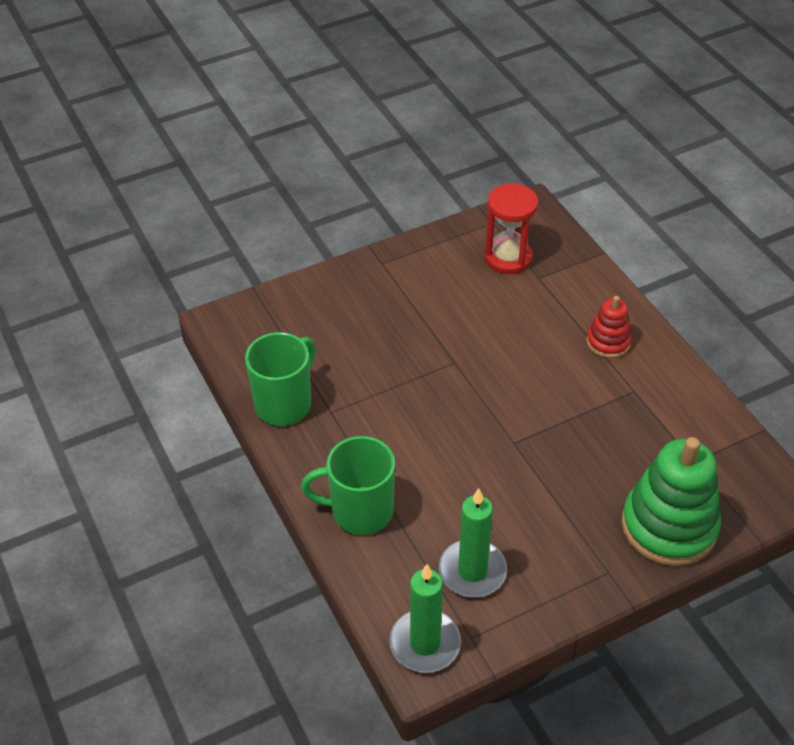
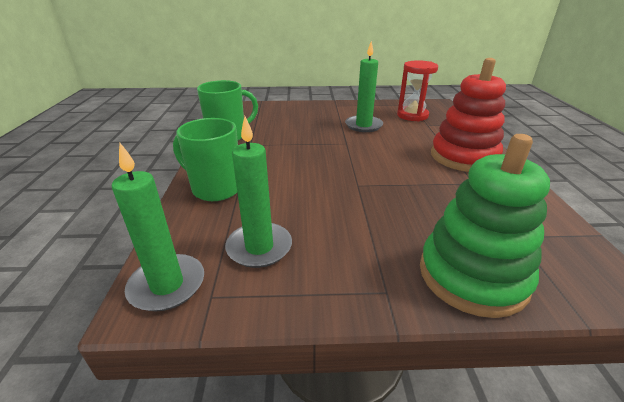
camera: 25 degrees right, 15 degrees down
(454, 310) = (363, 125): none -> green candle
(608, 342) = (463, 157): red stacking toy -> red stacking toy, size x1.91

